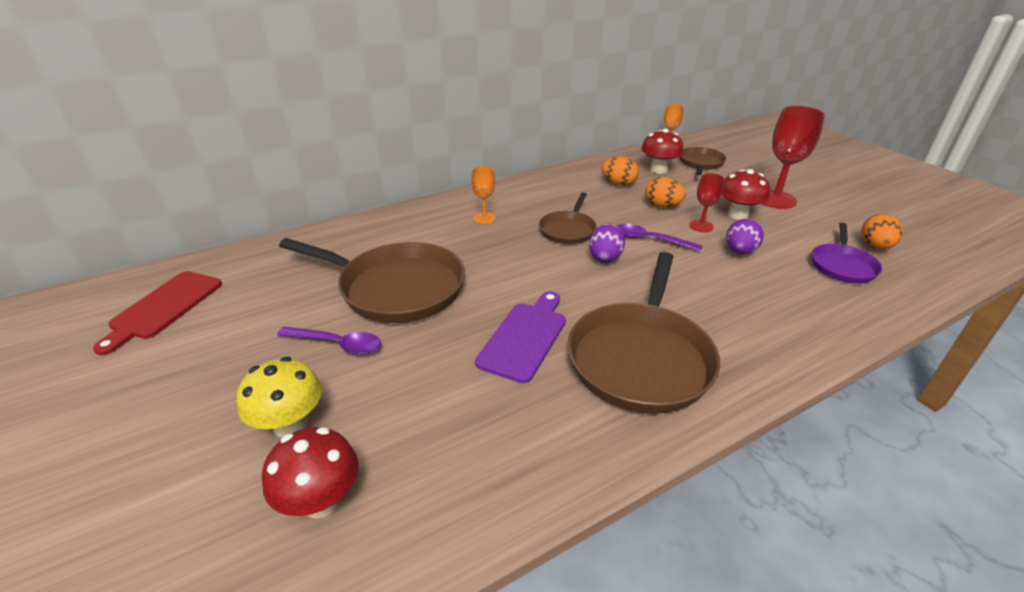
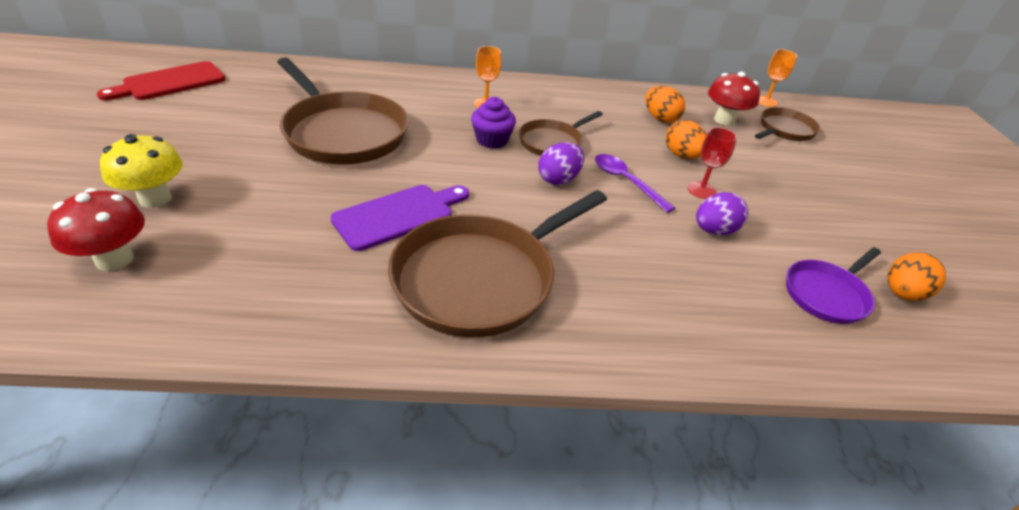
camera: 25 degrees right, 5 degrees up
(338, 344) = (251, 157): purple spoon -> none
(523, 246) = (492, 140): none -> purple cupcake
(738, 215) = (761, 195): red mushroom -> none
(775, 199) = (832, 197): red goblet -> none

